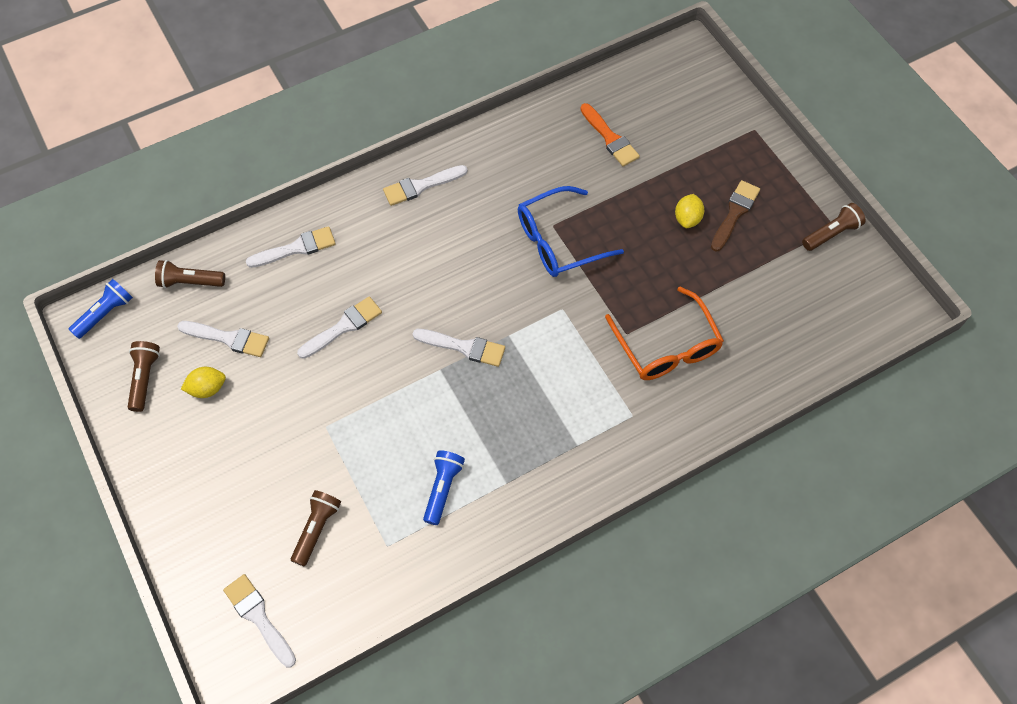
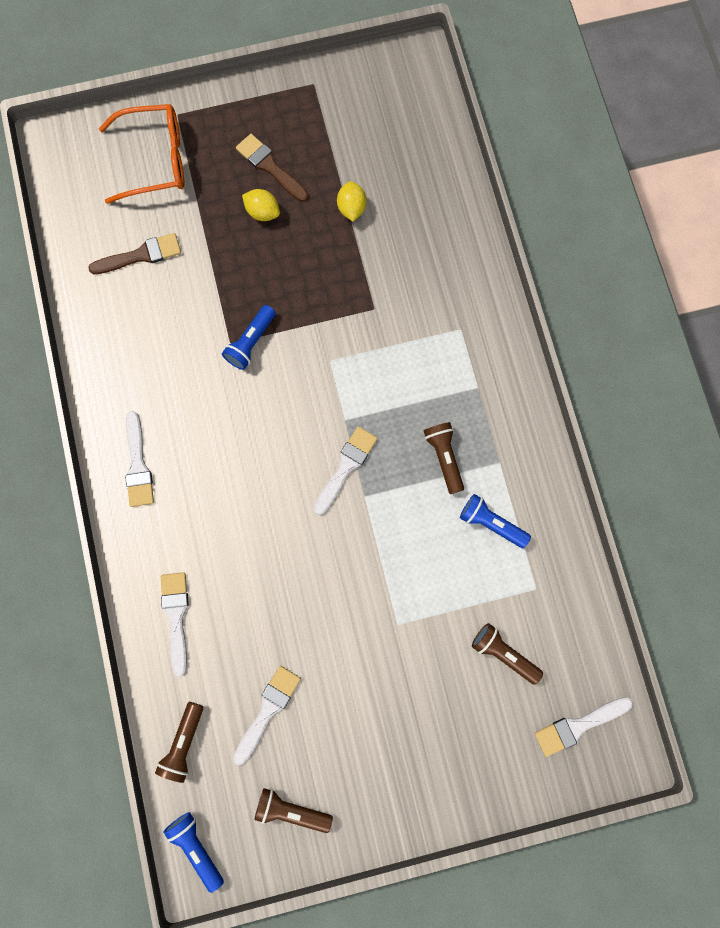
camera: 75 degrees left, 15 degrees up
(207, 388) = (322, 741): yellow lemon -> yellow lemon (351, 208)
(343, 327) = (288, 583): white brush -> none
(558, 241) = (251, 342): blue glasses -> blue flashlight
(610, 138) = (141, 255): orange brush -> brown brush
(667, 346) = (398, 276): orange glasses -> orange glasses (155, 160)
(831, 233) = (319, 89): brown flashlight -> brown flashlight (444, 457)

